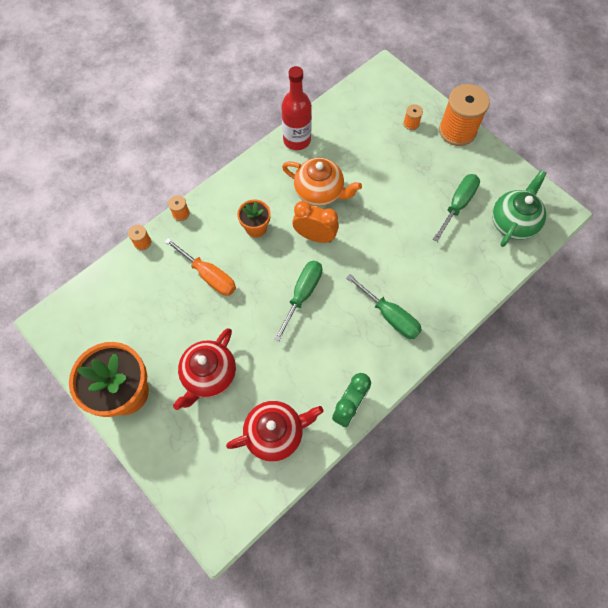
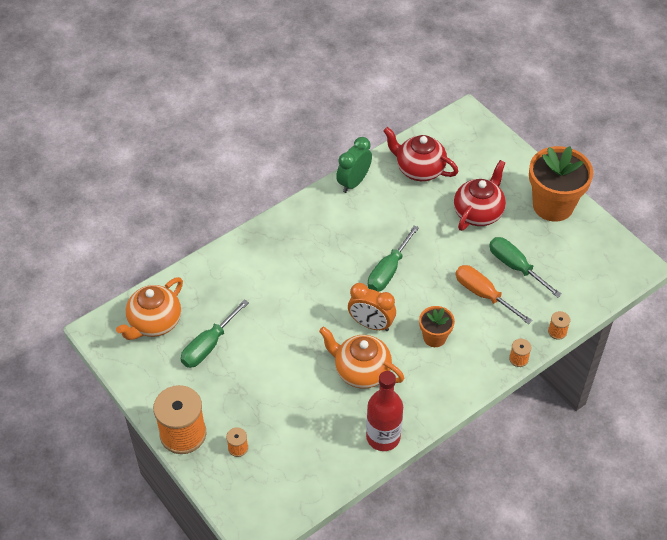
camera: 175 degrees left, 15 degrees down
(275, 433) = (419, 169): red teapot -> red teapot turned 45 degrees clockwise
(390, 316) = (305, 247): green screwdriver -> green screwdriver (515, 267)
(513, 222) = (154, 323): green teapot -> orange teapot

